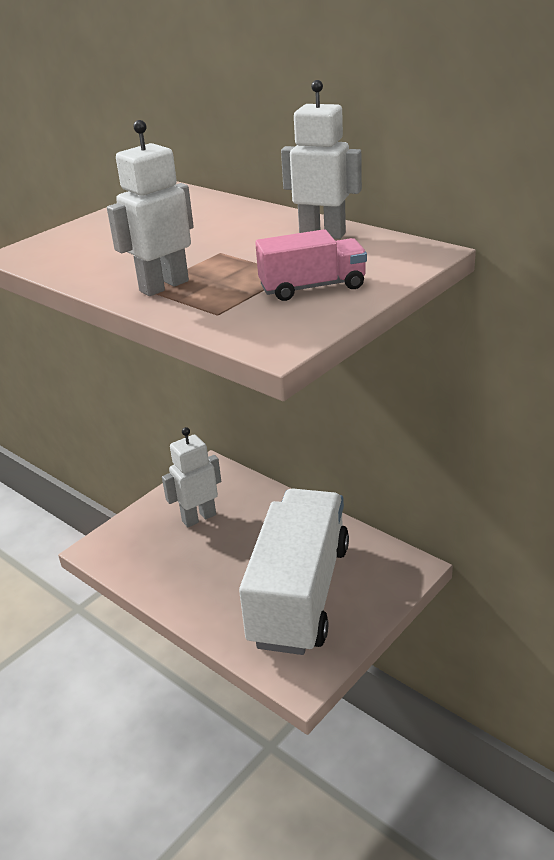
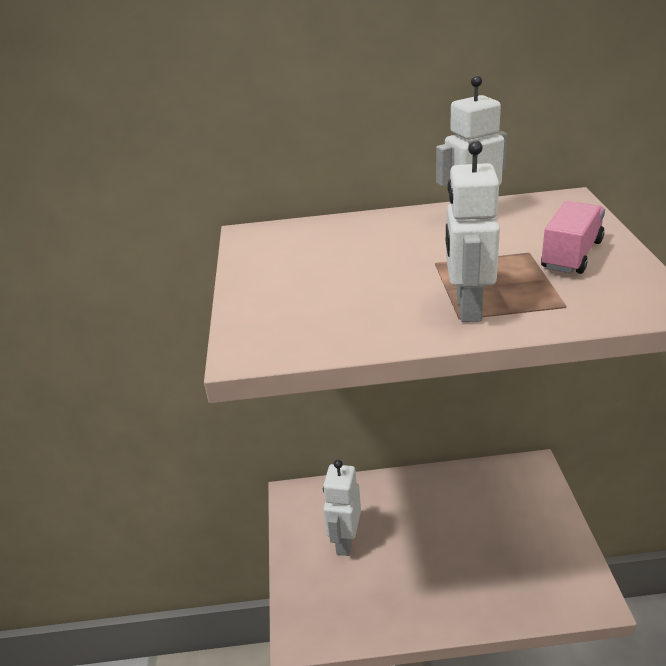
camera: 45 degrees left, 0 degrees up
(300, 593) = (501, 540): white truck -> none

